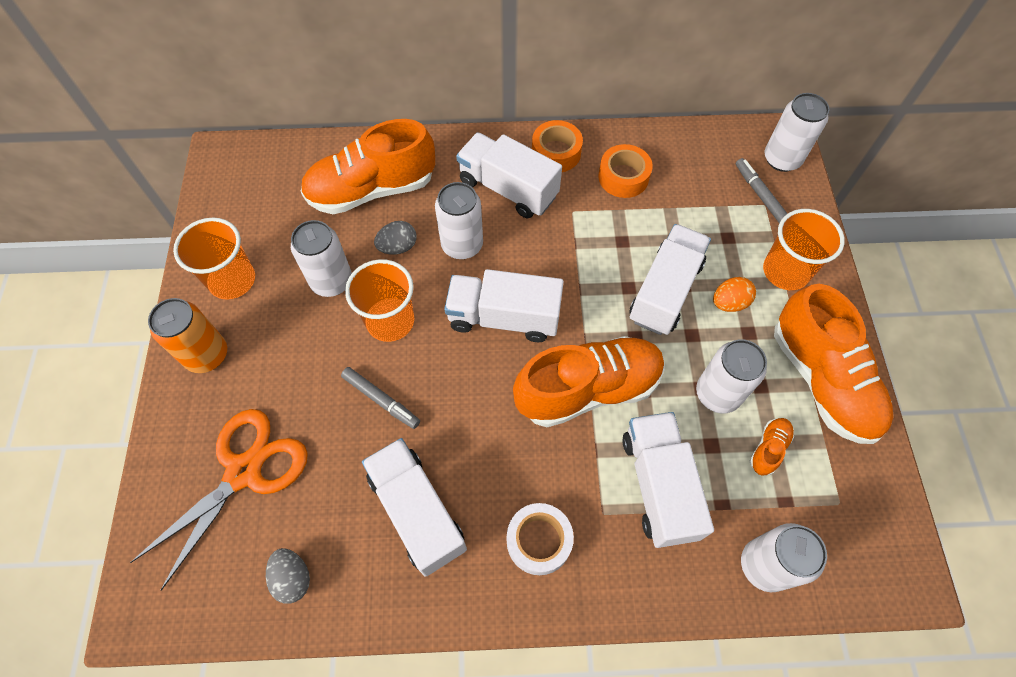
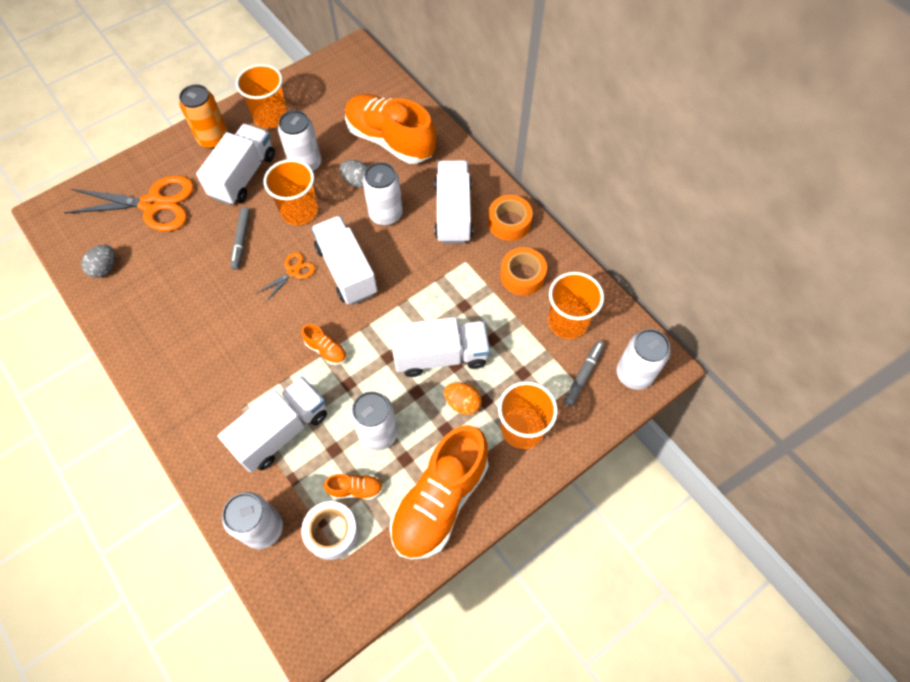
camera: 55 degrees right, 0 degrees up
(417, 512) = (180, 304): white truck -> white truck (243, 176)
(465, 369) = (293, 271): none -> orange scissors
(539, 541) = (200, 381): white tape -> white tape (332, 532)
(588, 389) = (326, 350): orange shoe -> orange shoe, size x0.41
(697, 173) = (567, 322): none -> orange cup

